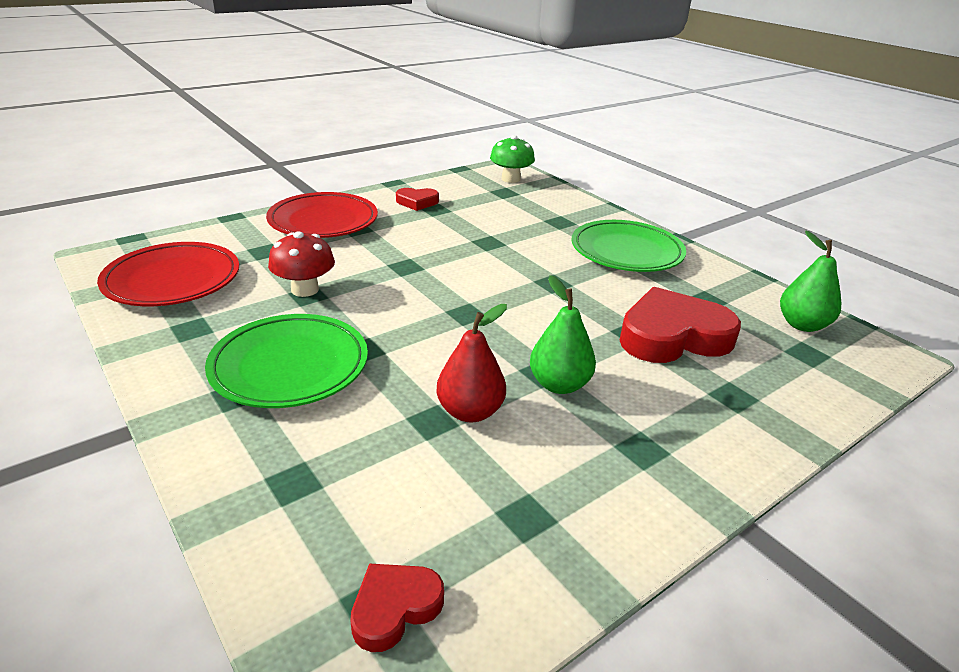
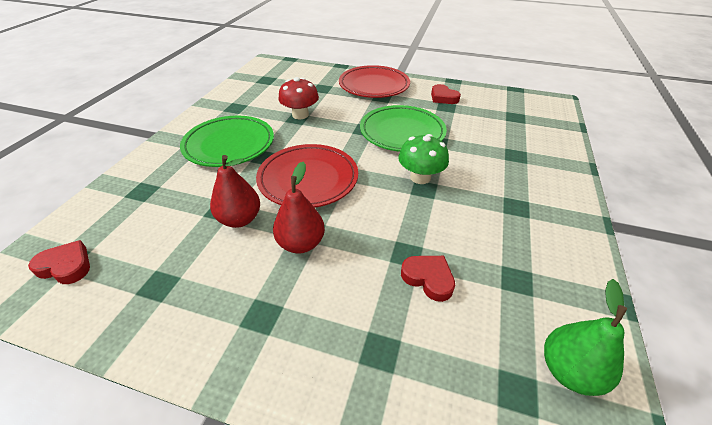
camera: 55 degrees right, 10 degrees up
(173, 280) = (267, 84): red plate -> red plate (308, 179)
(510, 179) = (539, 110): green mushroom -> green mushroom (420, 177)
(559, 384) = (301, 243): green pear -> red pear
(626, 252) = (524, 203): green plate -> green plate (402, 132)
(673, 336) = (428, 278): red heart -> red heart, size x0.50

